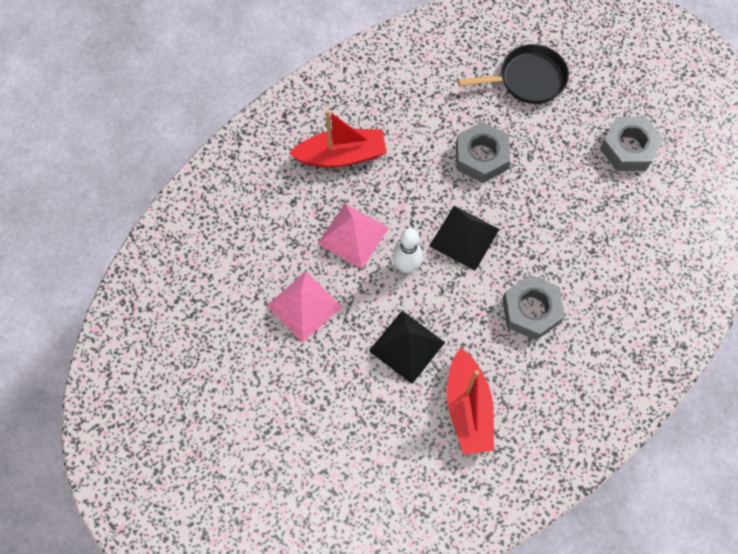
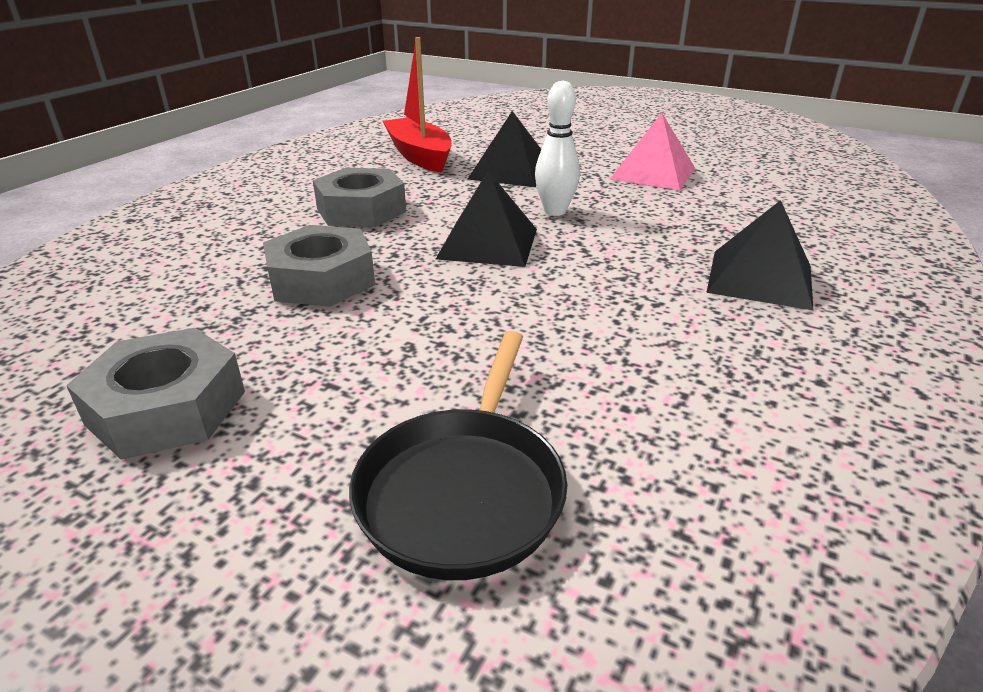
camera: 160 degrees right, 35 degrees down
(341, 155) = (760, 278): red boat -> black pyramid
(353, 235) = (651, 219): pink pyramid -> none
(481, 157) = (510, 326): grey nut -> grey nut (321, 280)
(528, 79) = (464, 490): black pan -> black pan turned 45 degrees counterclockwise

